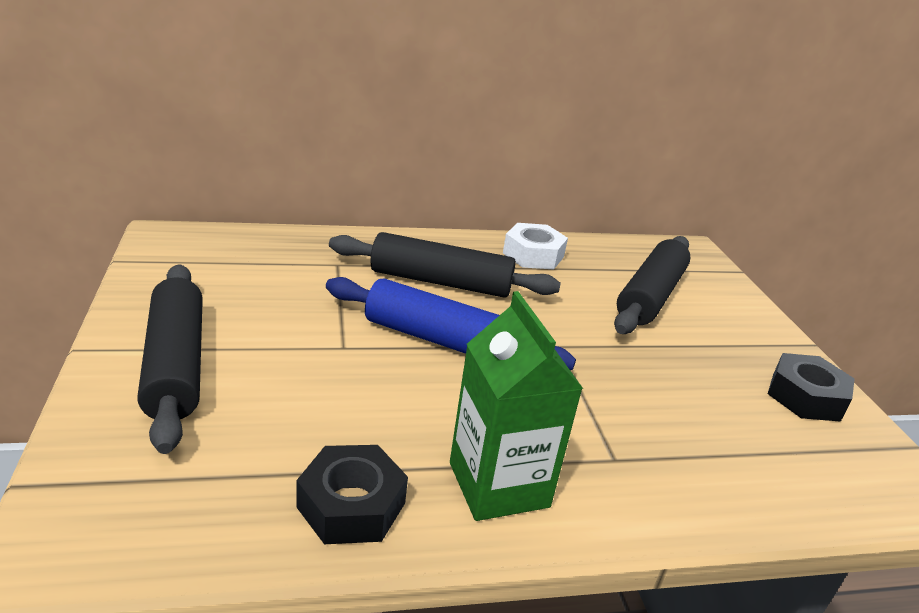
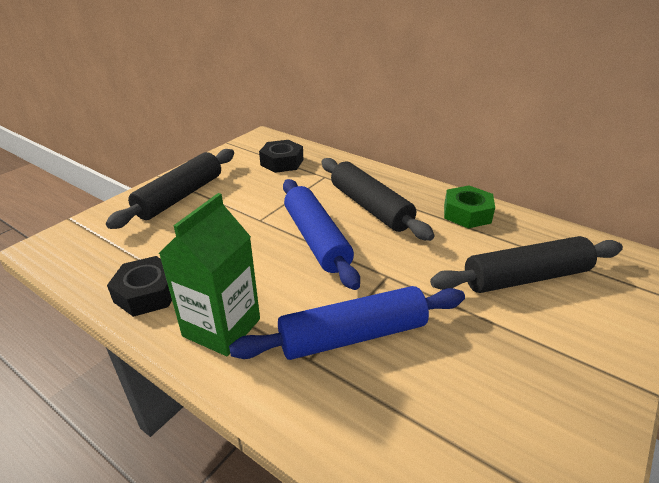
camera: 50 degrees right, 5 degrees up
(533, 255) = (467, 213): white nut -> green nut
(615, 416) = (353, 336): none -> blue rolling pin
(805, 397) = (556, 423): black nut -> black nut (282, 162)

